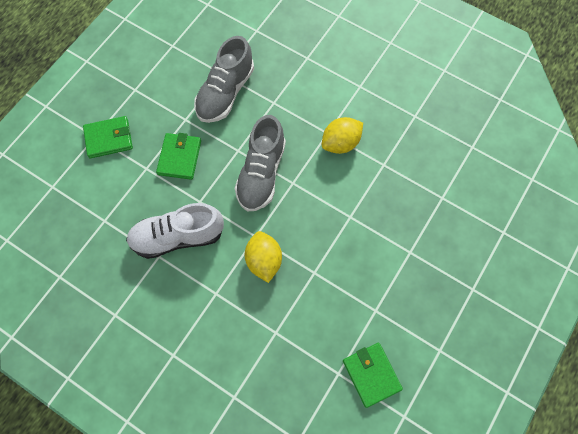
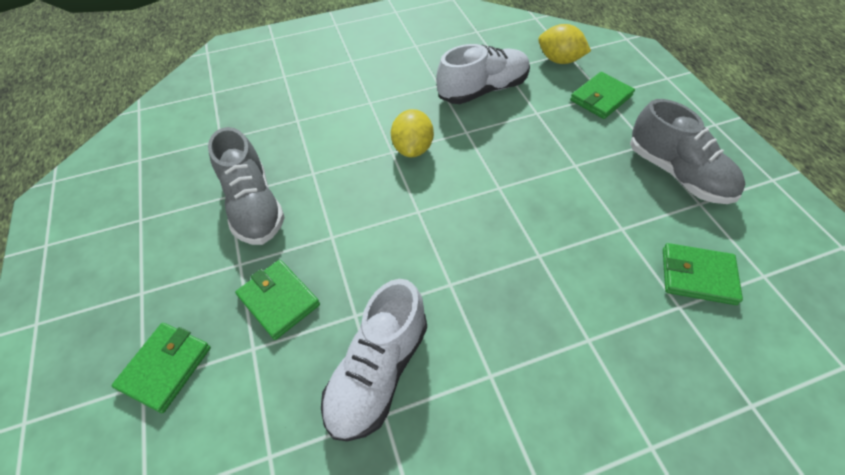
camera: 50 degrees left, 15 degrees down
(261, 173) = (380, 232): grey shoe -> grey shoe (677, 173)
(264, 261) = (487, 295): yellow lemon -> yellow lemon (559, 60)
(435, 148) = (483, 90): none -> white shoe
(497, 232) = (601, 98): none -> green wallet

